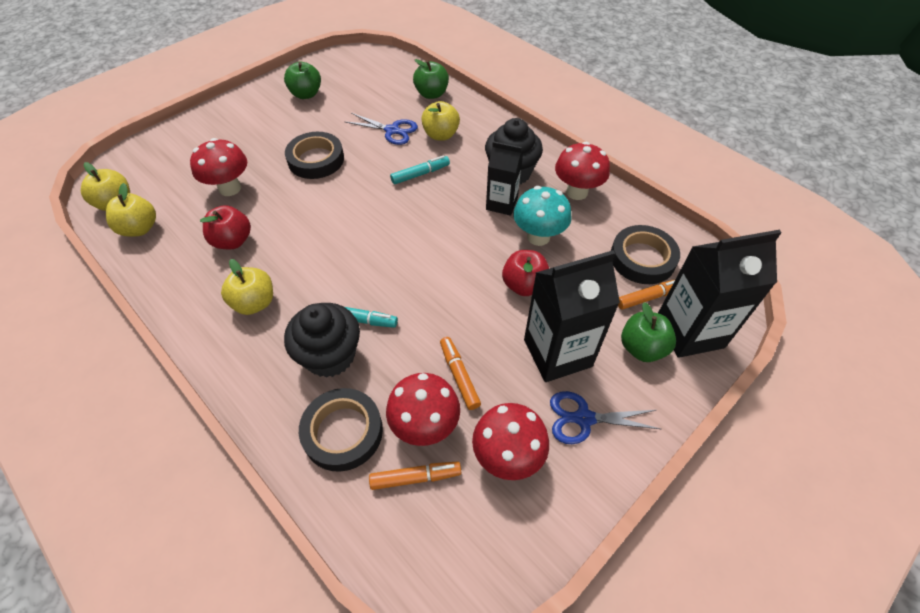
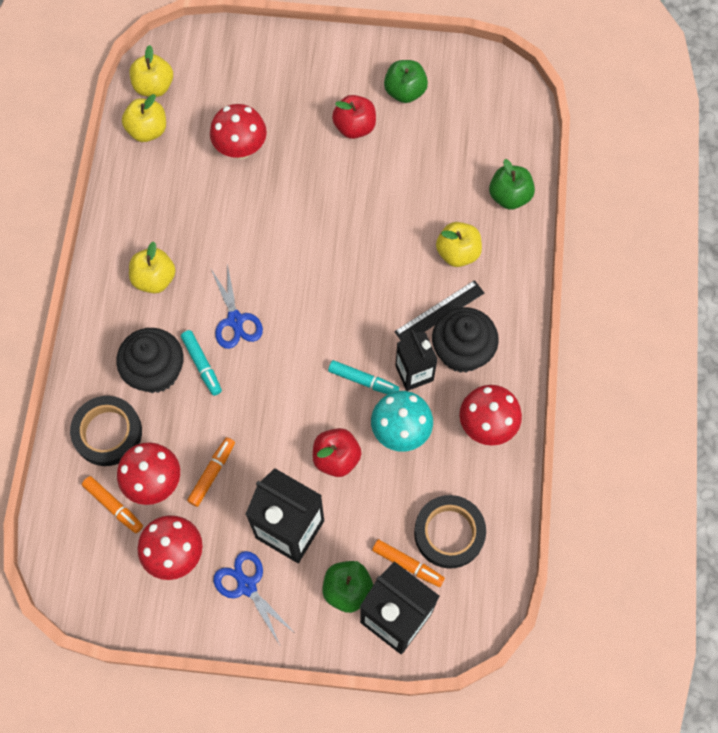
camera: 50 degrees right, 15 degrees up
(233, 241) = (193, 206): red apple -> red apple (354, 127)
(316, 159) = (331, 180): black tape -> none
(392, 130) = (425, 207): blue scissors -> blue scissors (235, 320)
(420, 174) = (390, 278): turquoise marker -> turquoise marker (363, 380)
(471, 166) = (439, 312): none -> black ruler

